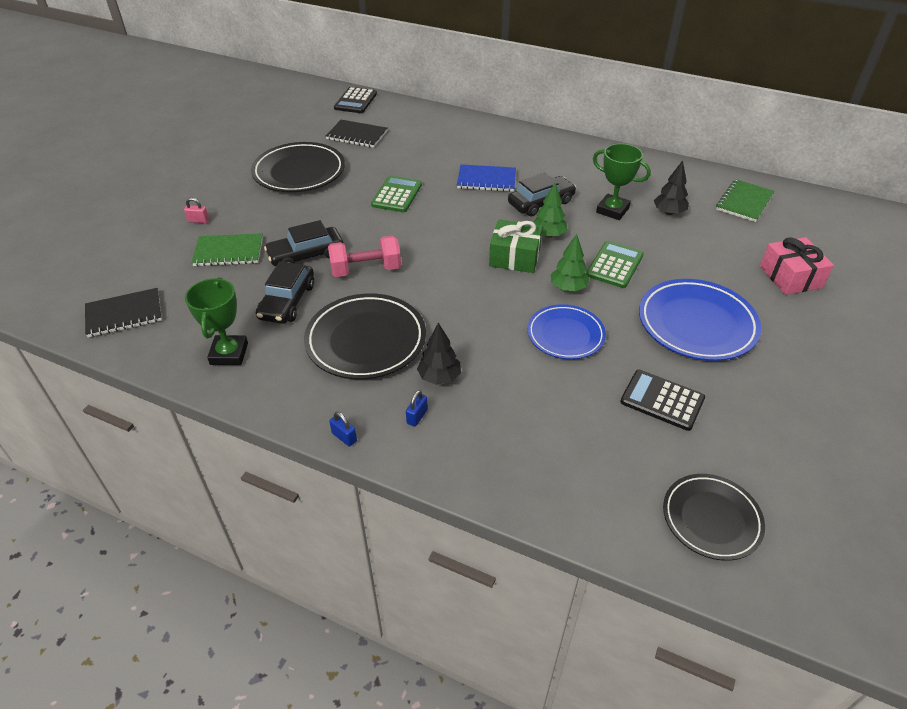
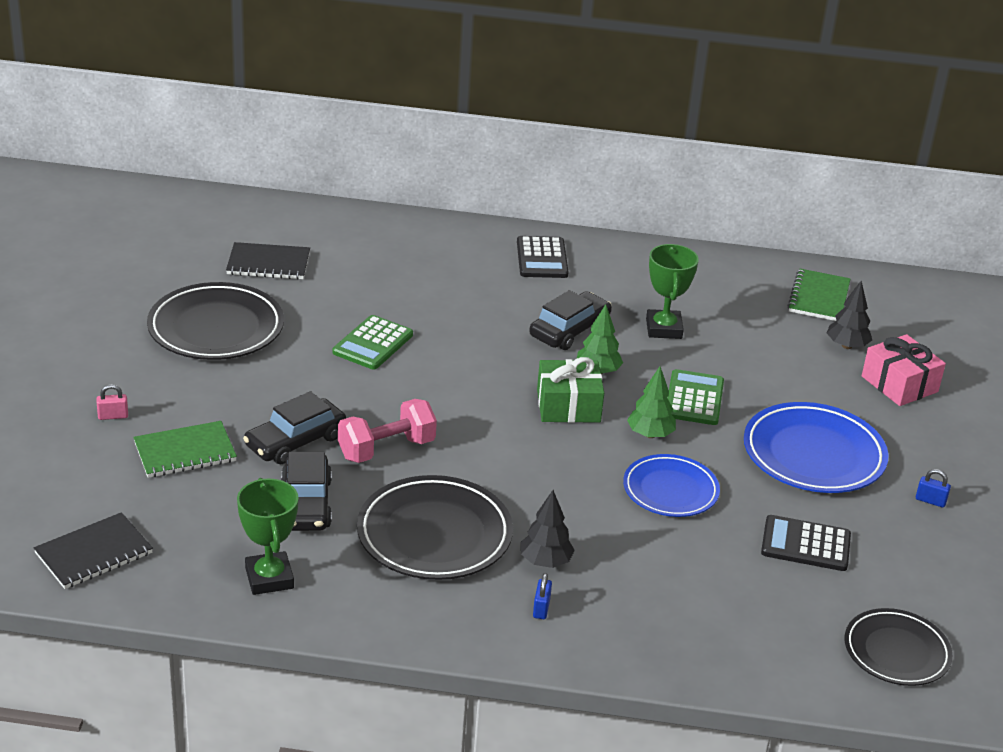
camera: 20 degrees left, 10 degrees down
(344, 437) = (468, 645): blue padlock -> blue padlock (930, 501)
(355, 101) = (236, 210): black calculator -> black calculator (542, 258)
(396, 195) = (373, 344): green calculator -> green calculator turned 150 degrees counterclockwise
(486, 180) = (484, 308): blue notebook -> none
(612, 210) = (664, 329): green trophy -> green trophy turned 75 degrees clockwise
(669, 212) = (733, 322): black tree -> black tree (846, 346)

